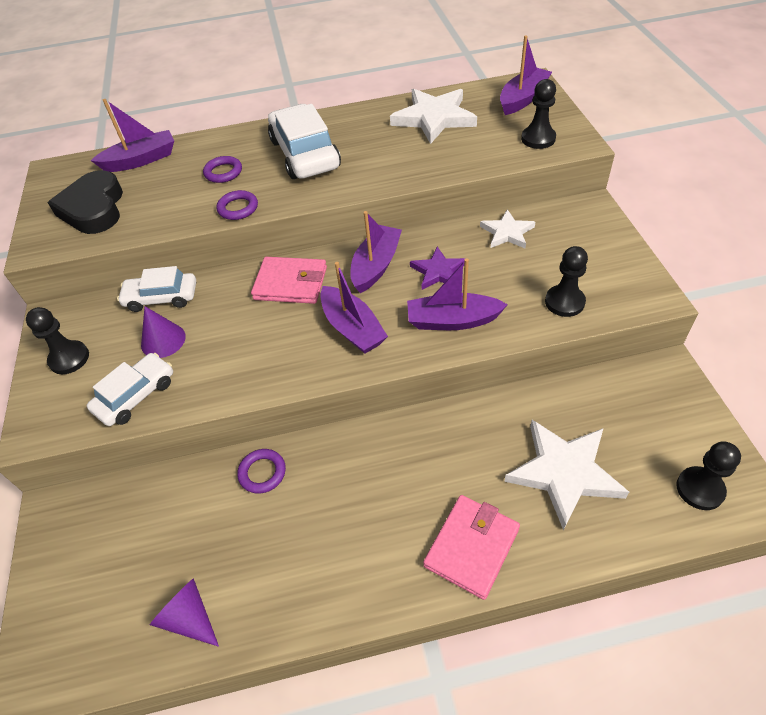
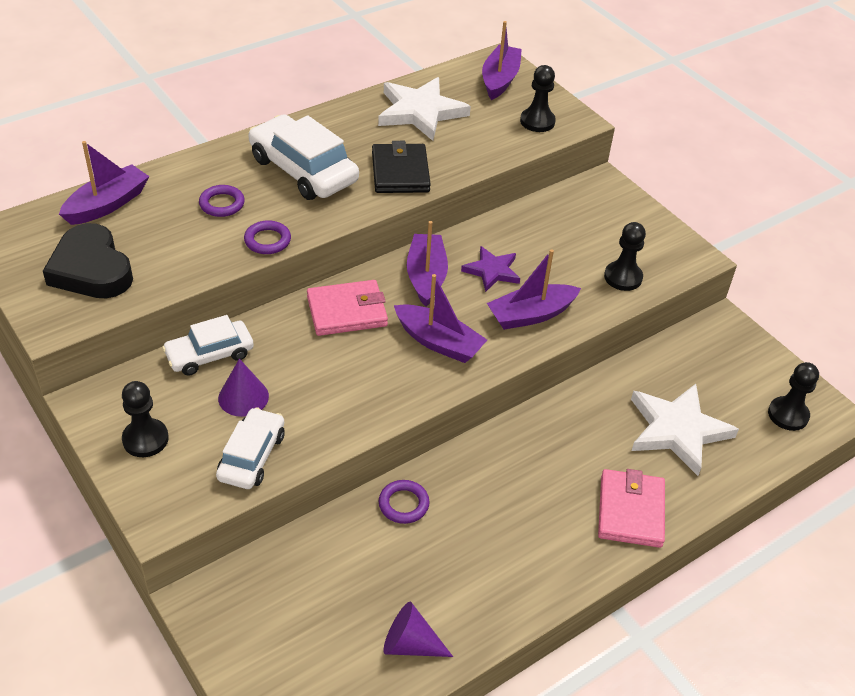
camera: 30 degrees left, 5 degrees down
(385, 167) = (400, 172): none -> black wallet
(507, 232) = (537, 220): white star -> none

